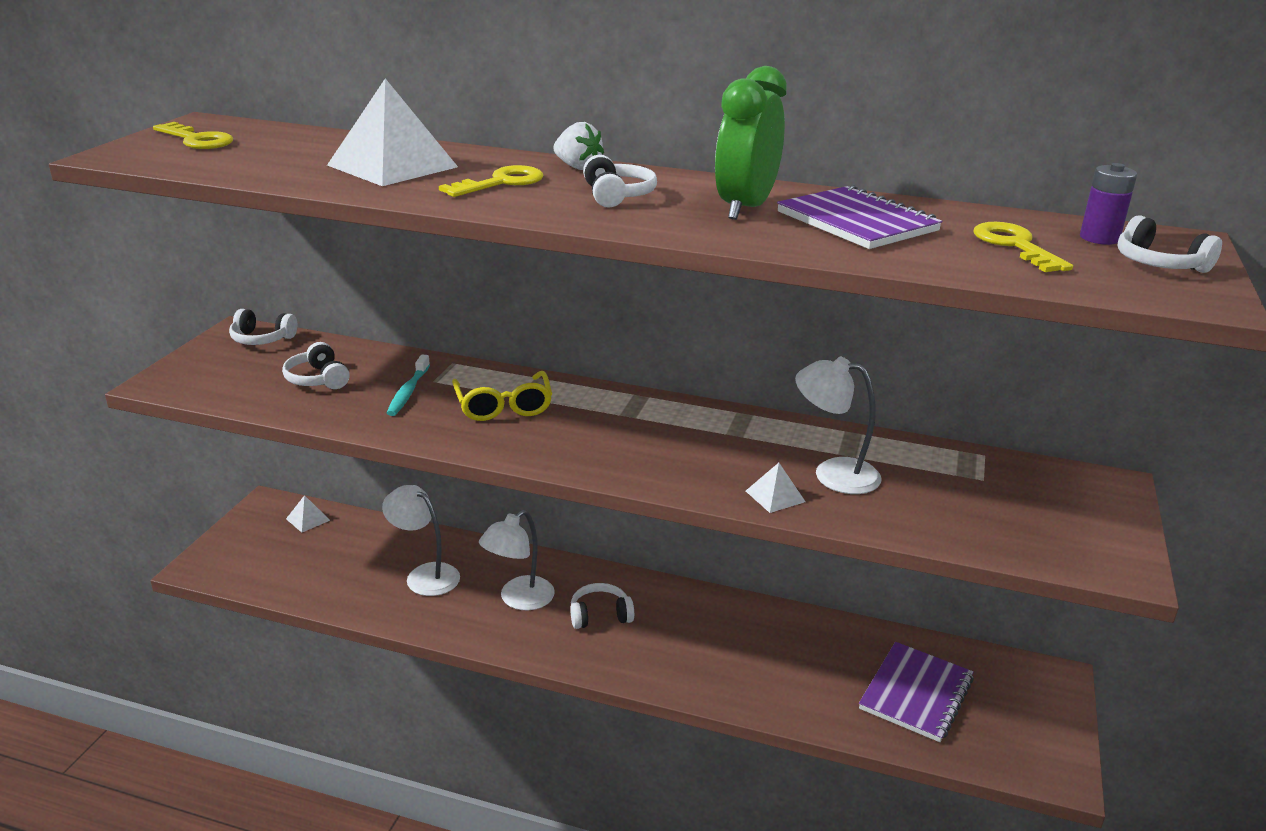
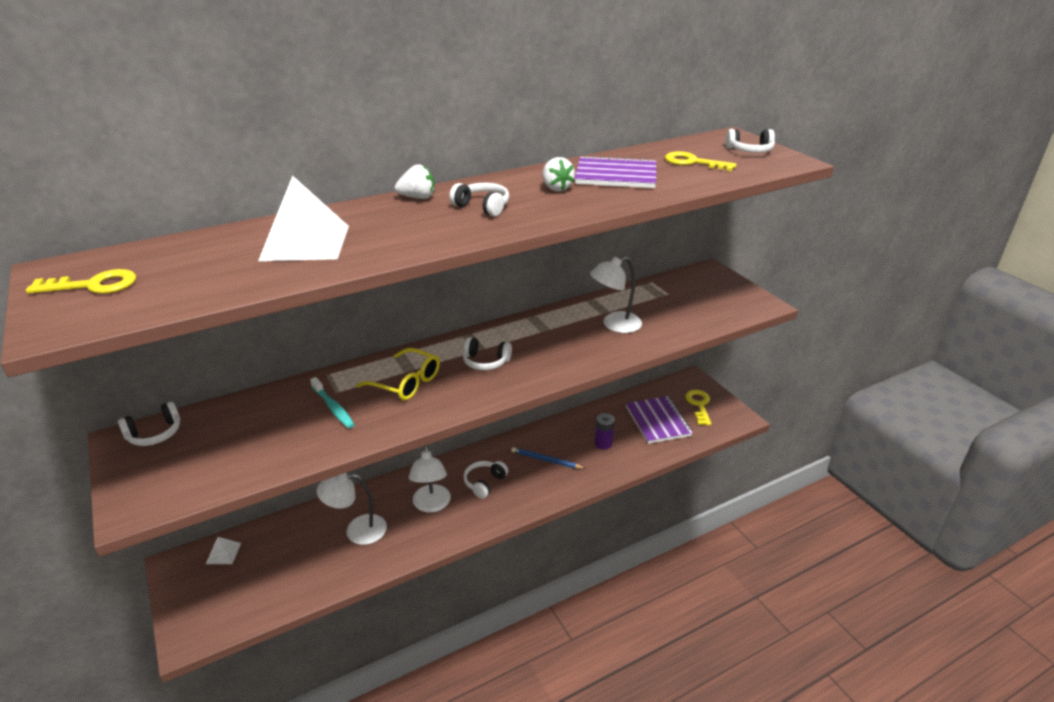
camera: 45 degrees left, 5 degrees up
(318, 379) = (255, 435): white headphones -> white headphones (485, 362)
(501, 183) = (402, 225): yellow key -> yellow key (699, 405)
(700, 639) = (546, 460): none -> blue pencil
(745, 208) = (556, 188): green clock -> white strawberry
(775, 496) = (611, 350): white pyramid -> none
(1099, 238) = (708, 146): purple battery -> purple battery (603, 443)

